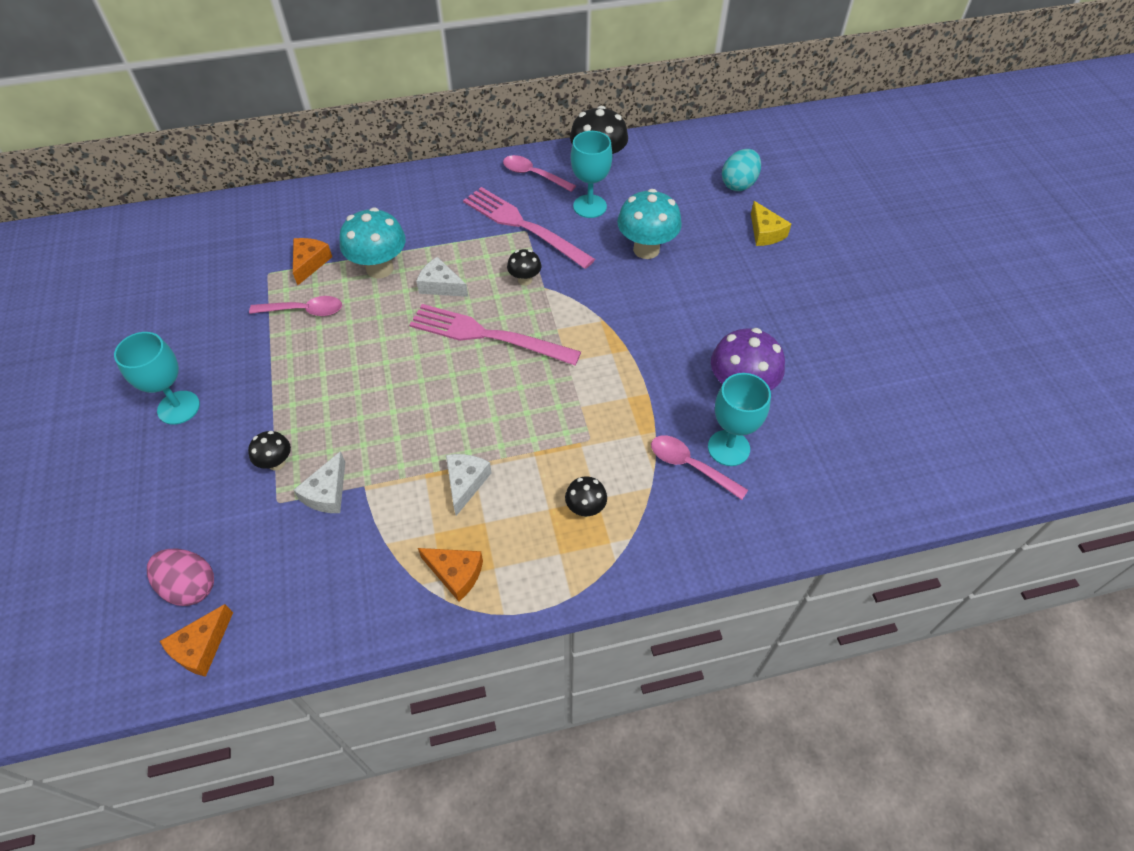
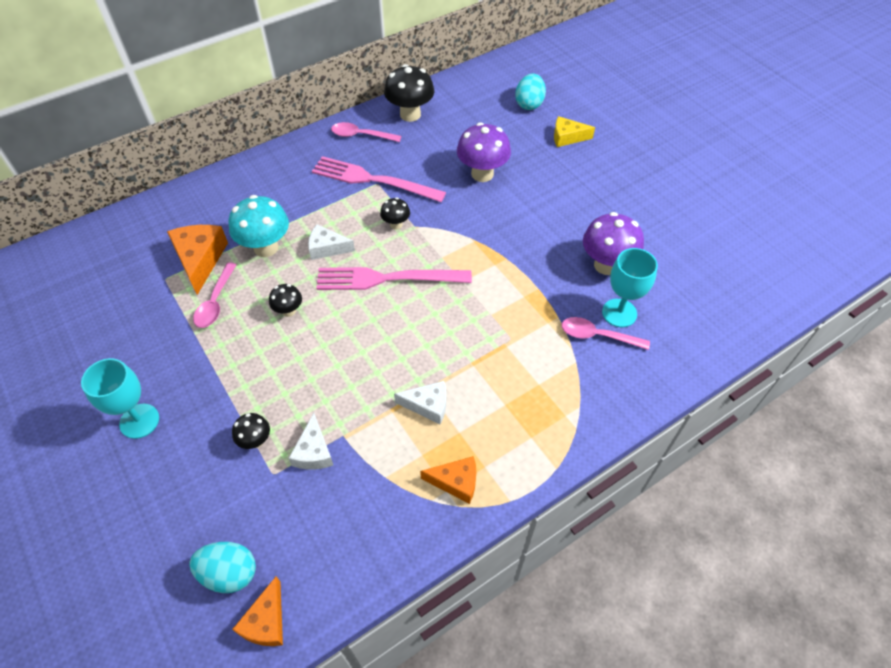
camera: 20 degrees left, 0 degrees up
(190, 586) = (229, 573): pink egg -> turquoise egg
(304, 310) = (215, 302): pink spoon -> pink spoon turned 120 degrees clockwise
(310, 263) = (200, 259): orange cheese -> orange cheese, size x1.56
(465, 483) = (428, 405): white cheese -> white cheese turned 105 degrees clockwise
(585, 508) = (534, 395): black mushroom -> black mushroom (289, 311)
(590, 206) = (420, 150): turquoise goblet -> none
(646, 249) = (482, 174): turquoise mushroom -> purple mushroom
(765, 232) = (567, 137): yellow cheese -> yellow cheese turned 135 degrees clockwise

